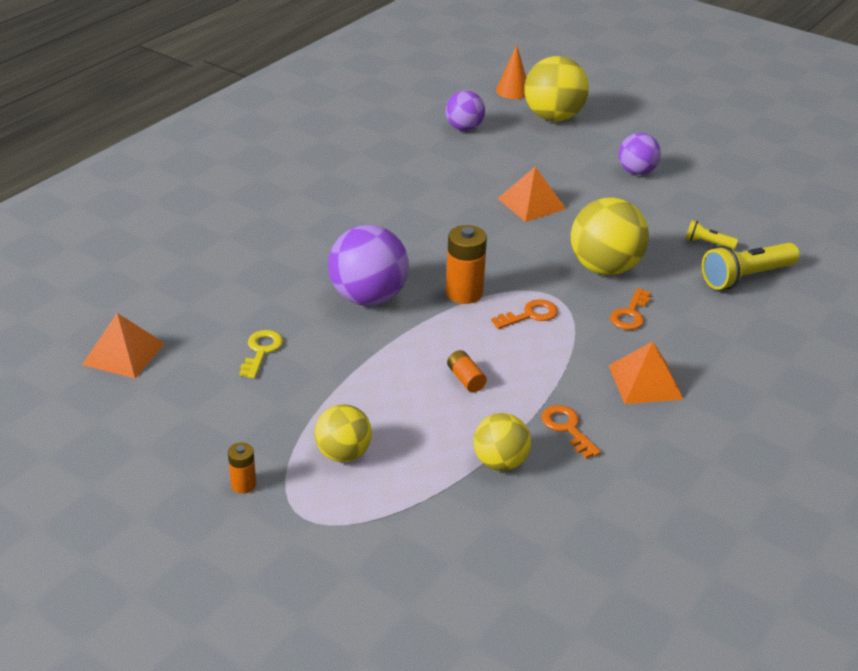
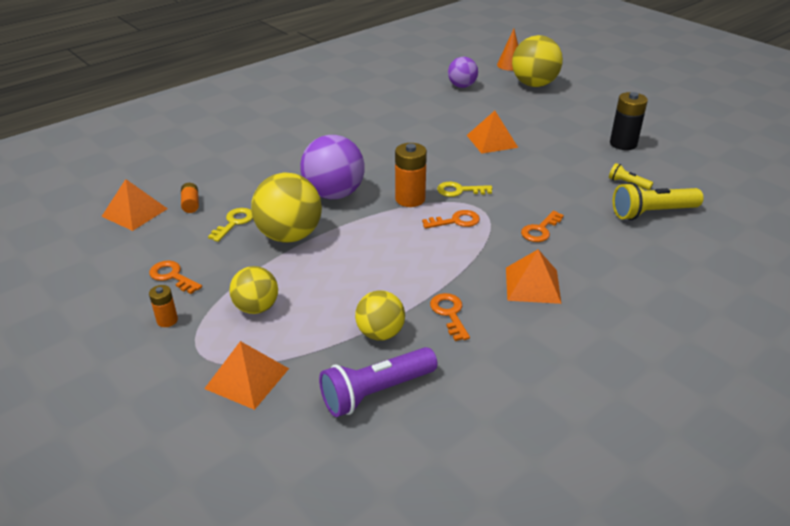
camera: 15 degrees right, 0 degrees up
(220, 430) = (172, 276): none -> orange key
(373, 536) = (247, 378): none -> orange pyramid
(465, 379) = (382, 263): orange battery -> orange battery (191, 204)
(518, 275) = (459, 190): none -> yellow key
(524, 528) = (376, 392): none -> purple flashlight
(605, 268) = (532, 193): yellow ball -> yellow ball (289, 236)
(636, 172) = (586, 126): purple ball -> none
(686, 191) = (623, 144): none -> black battery

